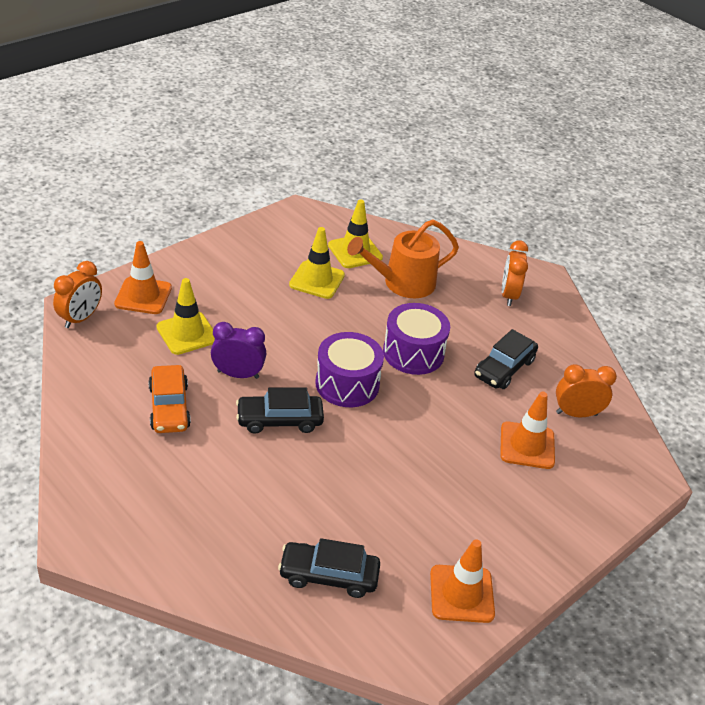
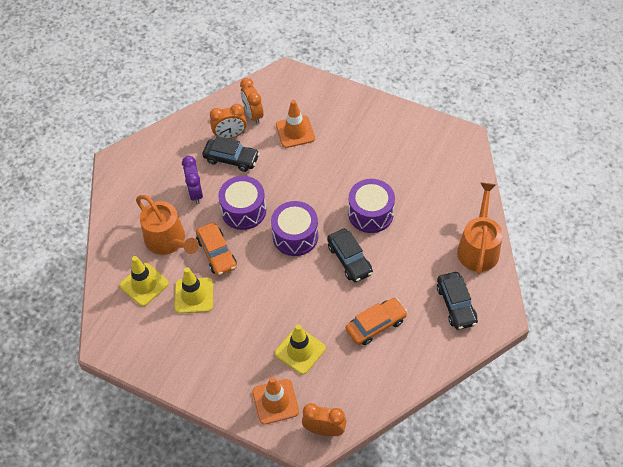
camera: 105 degrees left, 15 degrees up
(205, 568) = (478, 248): none -> orange watering can
(238, 374) = (323, 300): purple clock -> purple clock (195, 193)
(328, 575) = (445, 192): black car -> black car (456, 304)
(339, 470) = (370, 214): none -> purple drum
(363, 312) = (217, 253): none -> orange car
(461, 594) = (419, 134): orange traffic cone -> none
(508, 295) = (150, 175): orange clock -> orange clock (230, 135)

